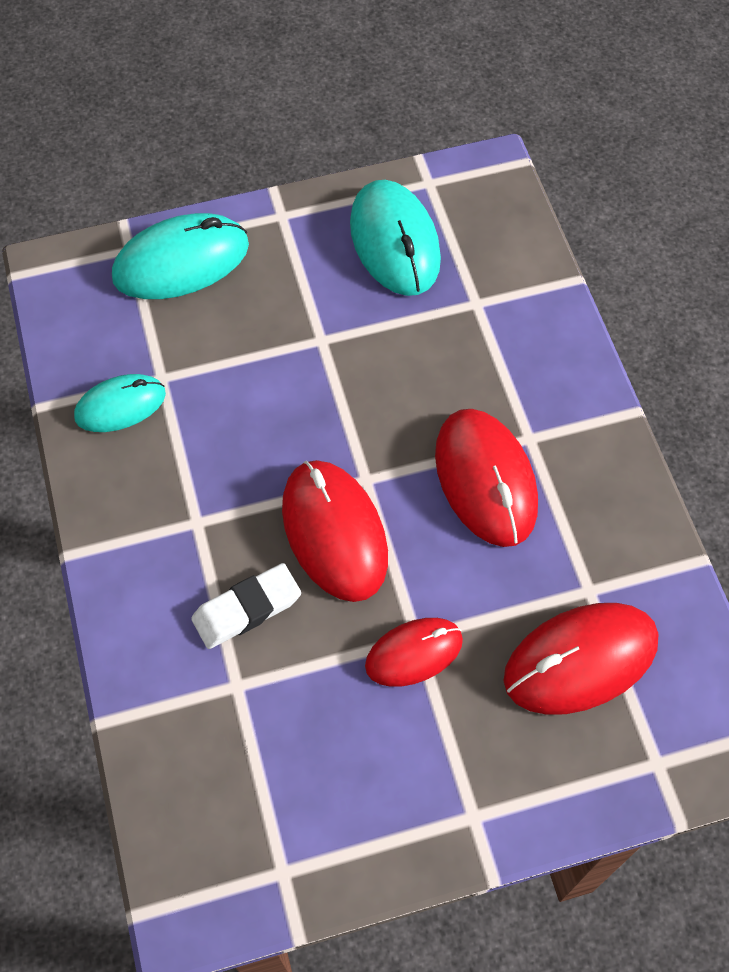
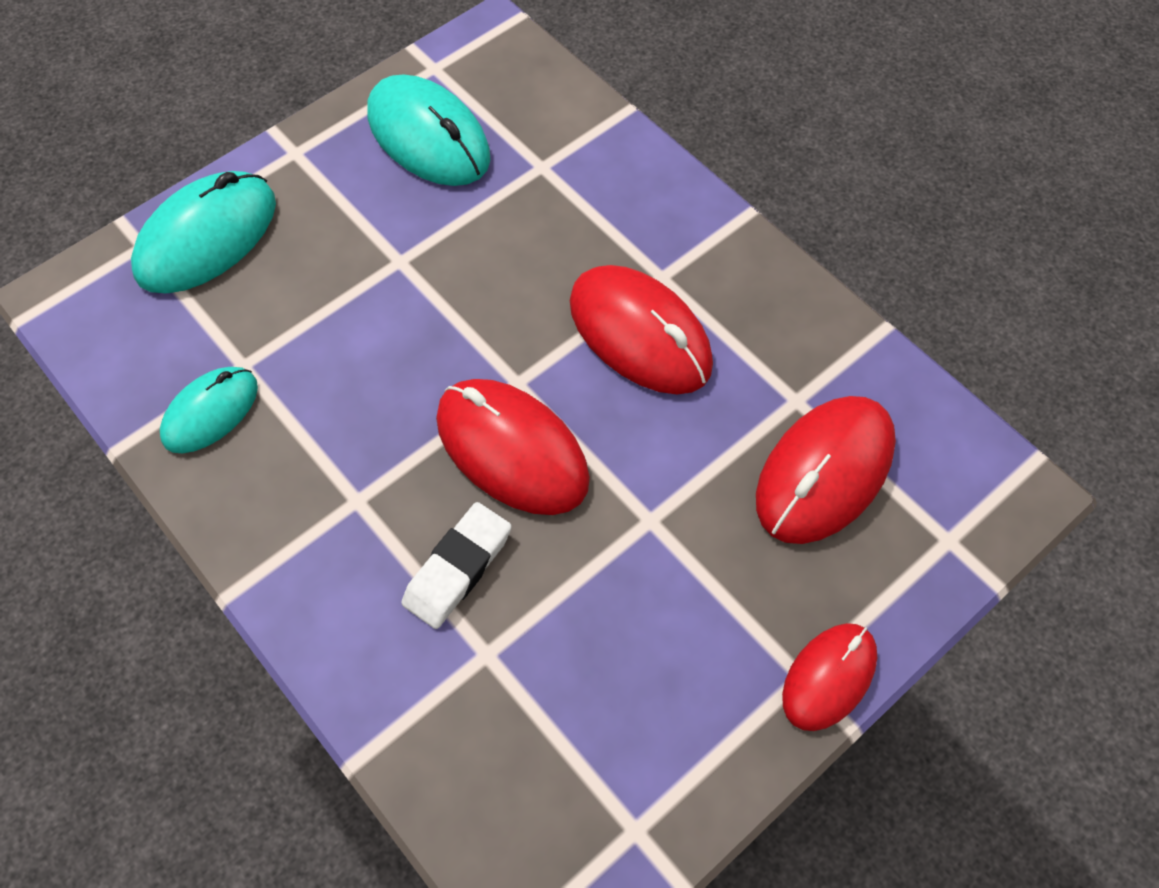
camera: 25 degrees left, 0 degrees up
(414, 653) = (656, 537): red mouse -> red mouse (829, 677)

